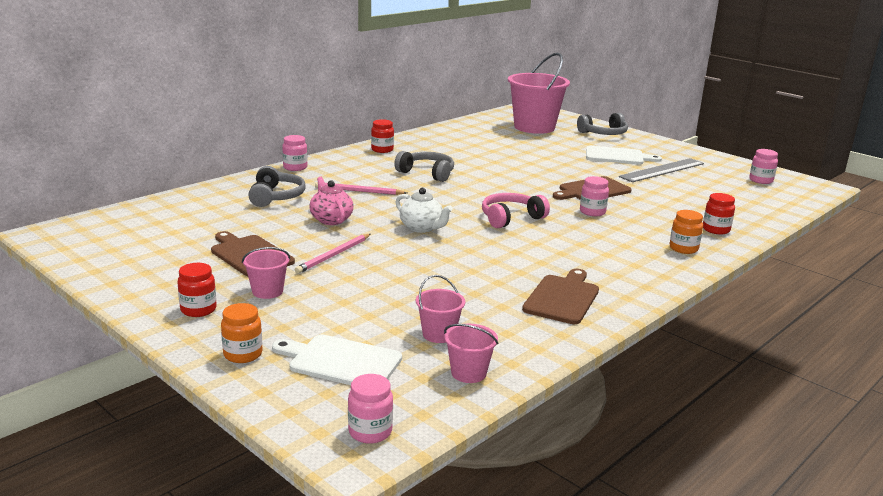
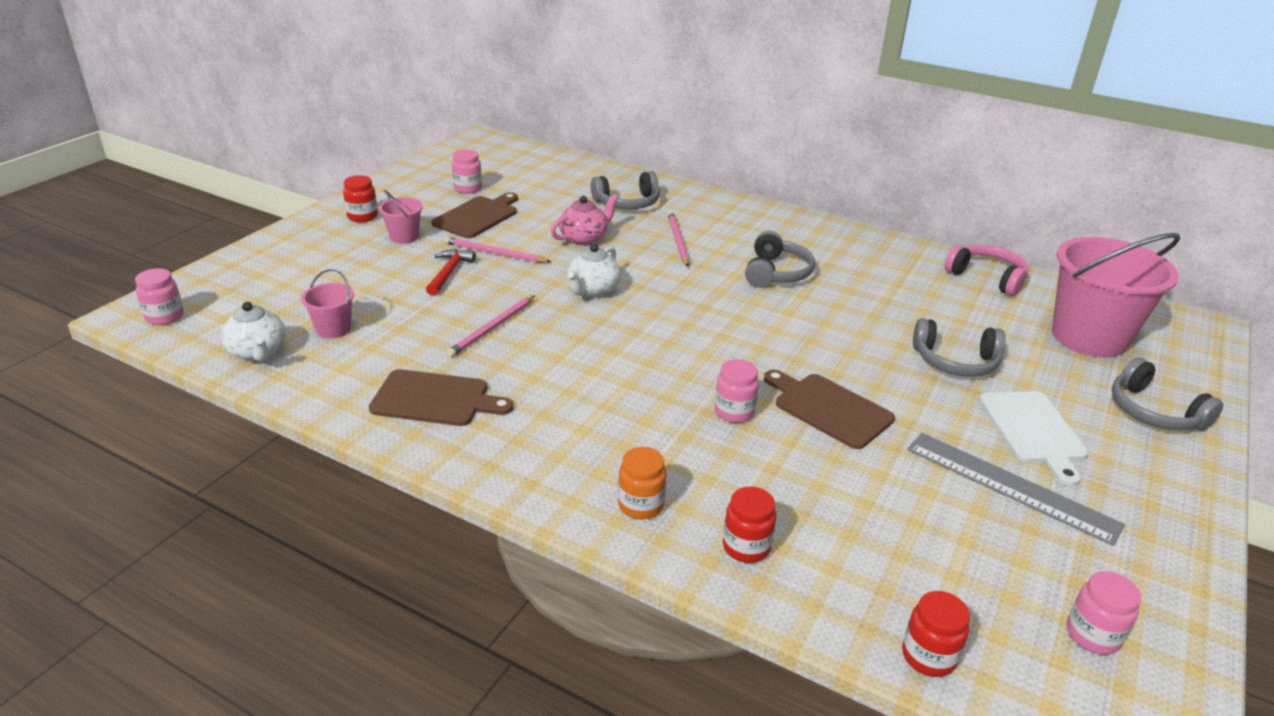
camera: 75 degrees right, 10 degrees up
(243, 354) = (288, 247): orange jar -> none
(295, 167) = (720, 198): pink jar -> pink jar (468, 188)
(341, 361) = (278, 288): white cutting board -> none
(359, 277) = (449, 273): none -> red hammer
(382, 150) = (833, 234): red jar -> red jar (928, 656)
(465, 269) = (492, 328): none -> pink pencil
(468, 373) = (258, 353): pink bucket -> white teapot
(511, 218) = (663, 346): pink headphones -> pink headphones (987, 278)
(550, 156) = (955, 361): none -> grey headphones

